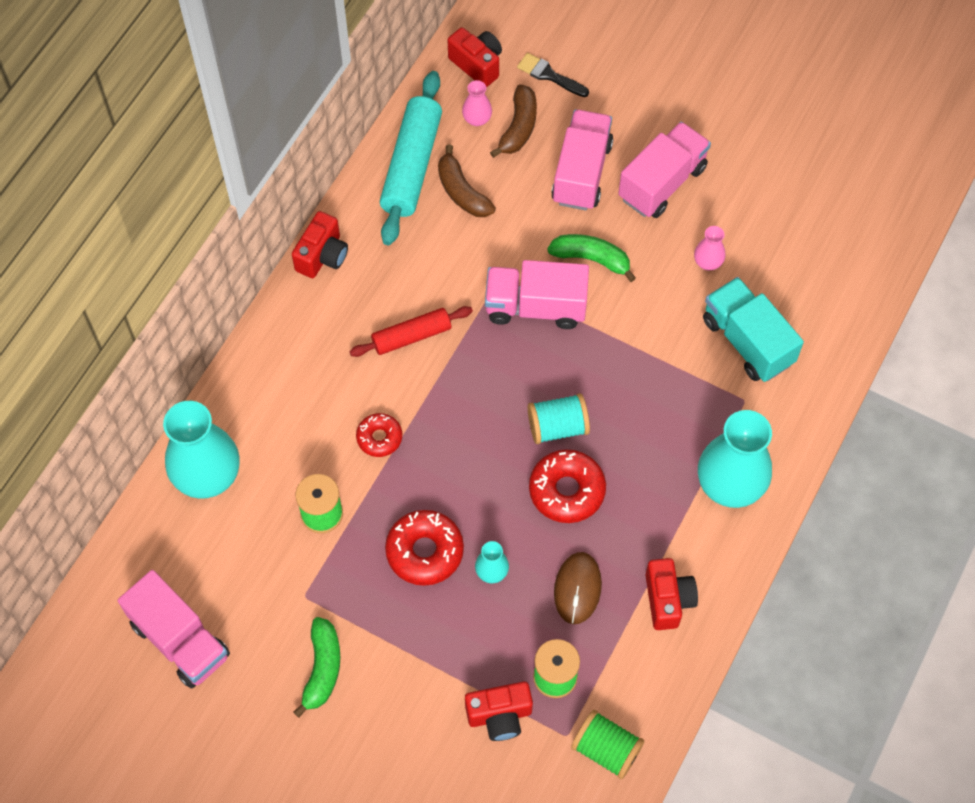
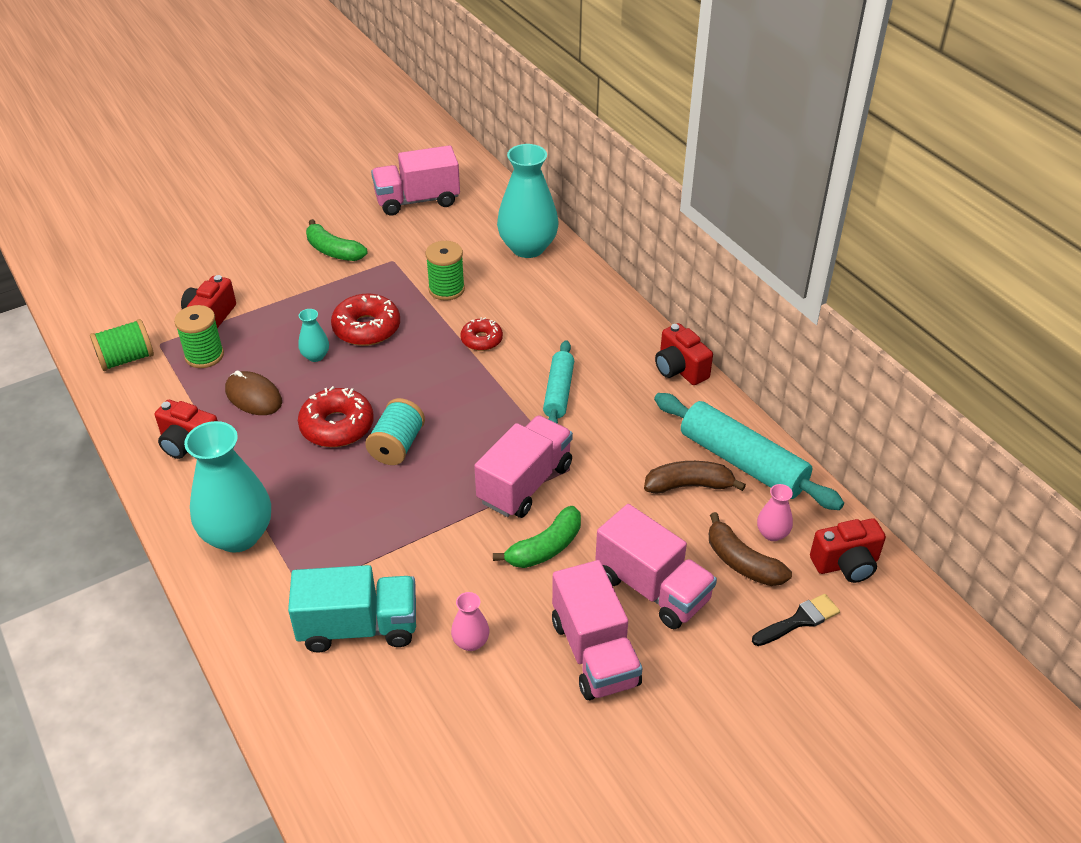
camera: 120 degrees right, 20 degrees down
(411, 336) = (558, 392): red rolling pin -> turquoise rolling pin

